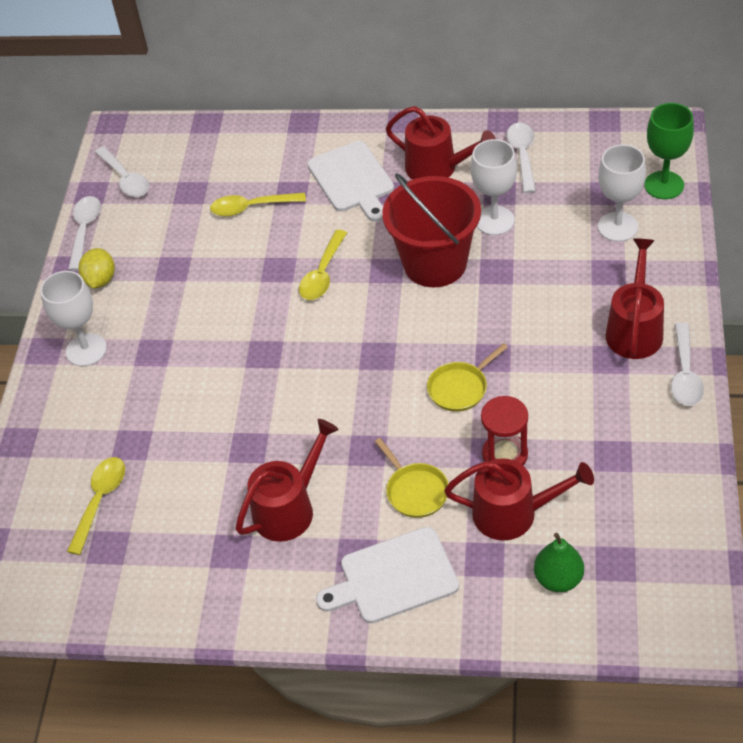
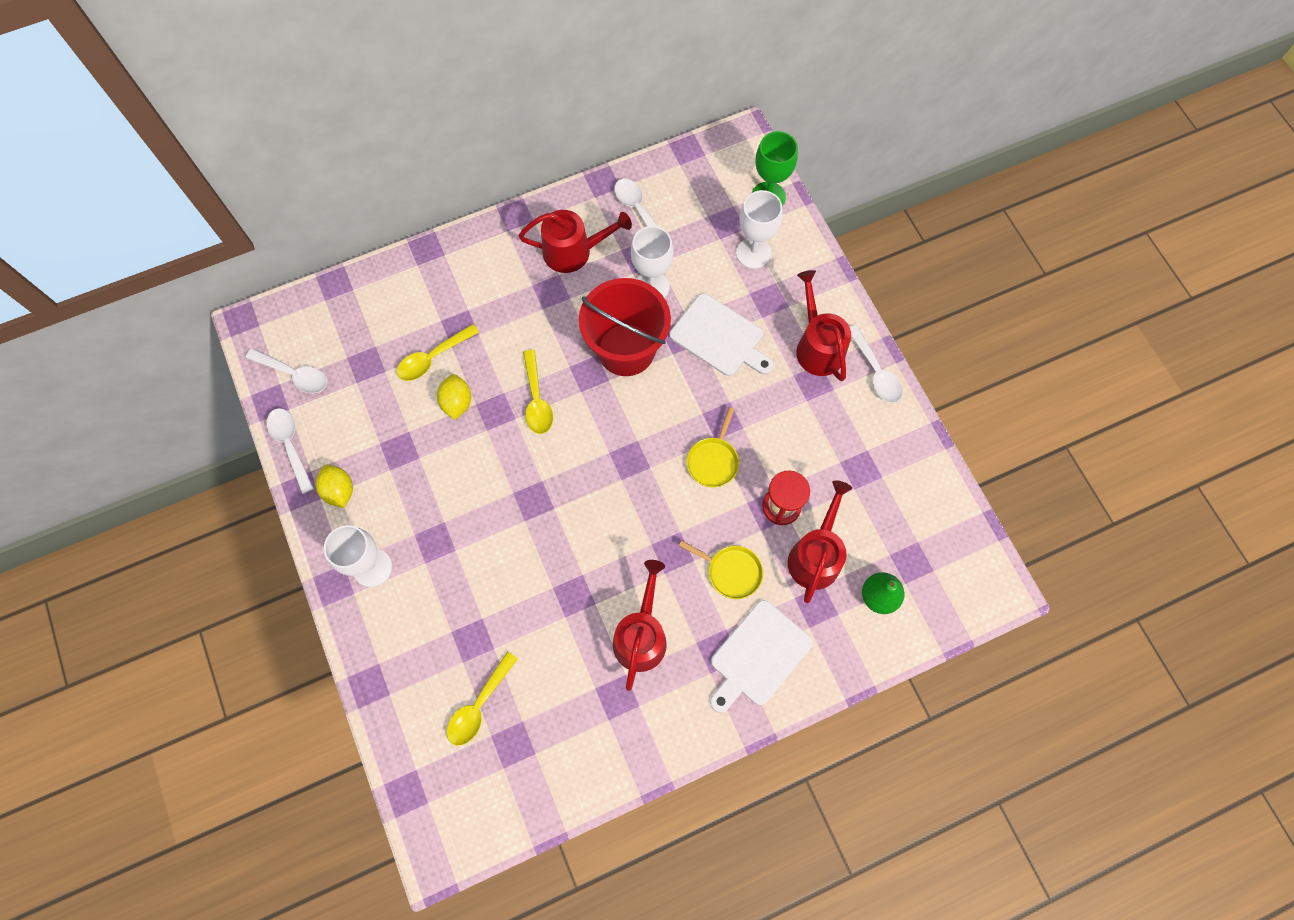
camera: 35 degrees left, 20 degrees up
(100, 500) = (479, 705): yellow spoon -> yellow spoon turned 135 degrees counterclockwise
(249, 250) = (457, 402): none -> yellow lemon
(352, 180) = (506, 293): white cutting board -> white cutting board (720, 337)
(513, 513) = (816, 556): red watering can -> red watering can turned 45 degrees counterclockwise

